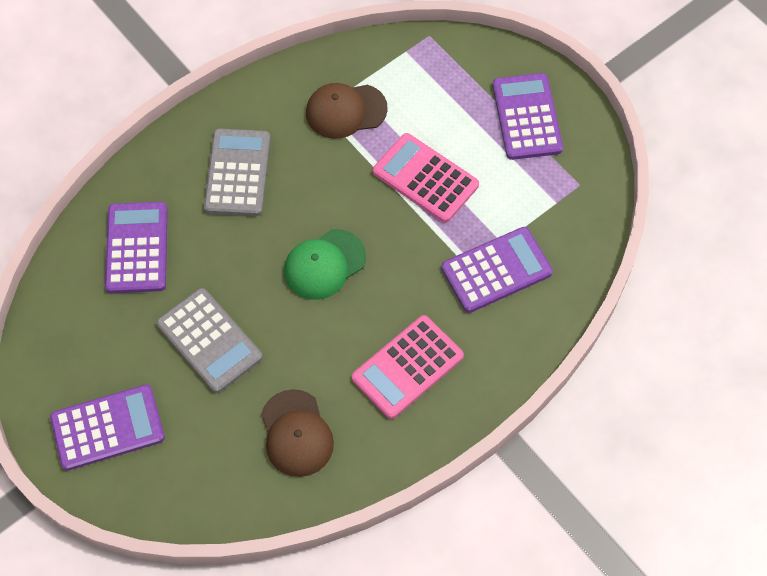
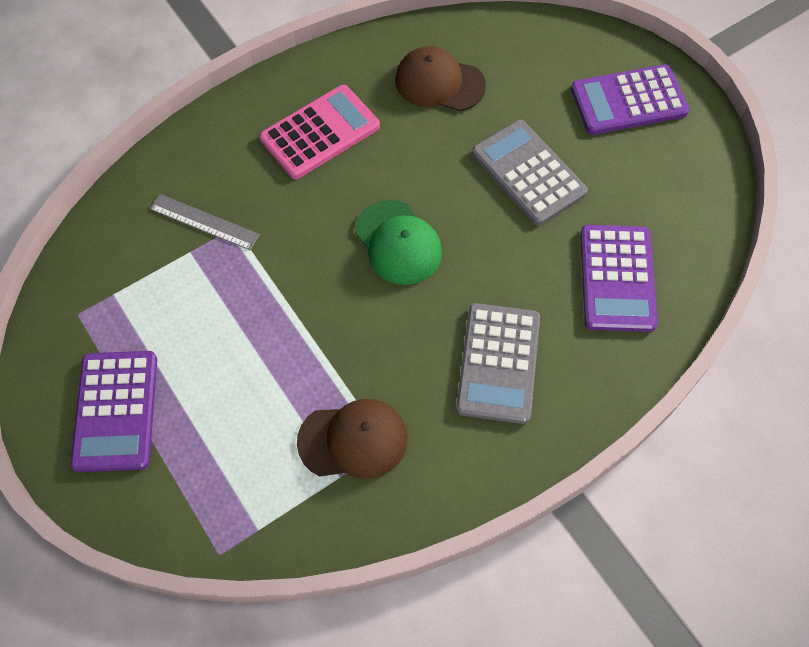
camera: 175 degrees left, 0 degrees up
(296, 433) = (439, 83): brown cap -> brown cap turned 60 degrees counterclockwise
(324, 264) = (398, 243): green cap -> green cap turned 90 degrees clockwise
(425, 178) = (264, 337): pink calculator -> none
(496, 270) = (204, 222): purple calculator -> grey ruler

